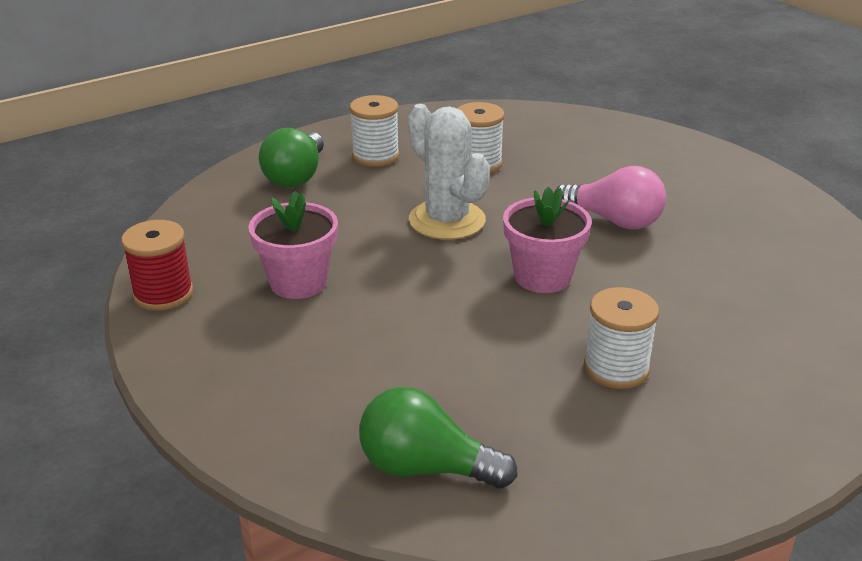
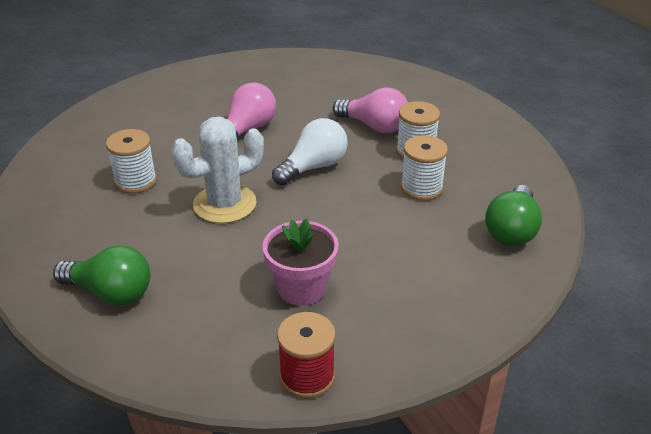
camera: 85 degrees left, 5 degrees up
(375, 156) = (92, 239): white spool -> white spool (421, 188)
(542, 277) = (313, 167): pink flower pot -> white light bulb
(673, 326) = (374, 126): none -> pink light bulb

